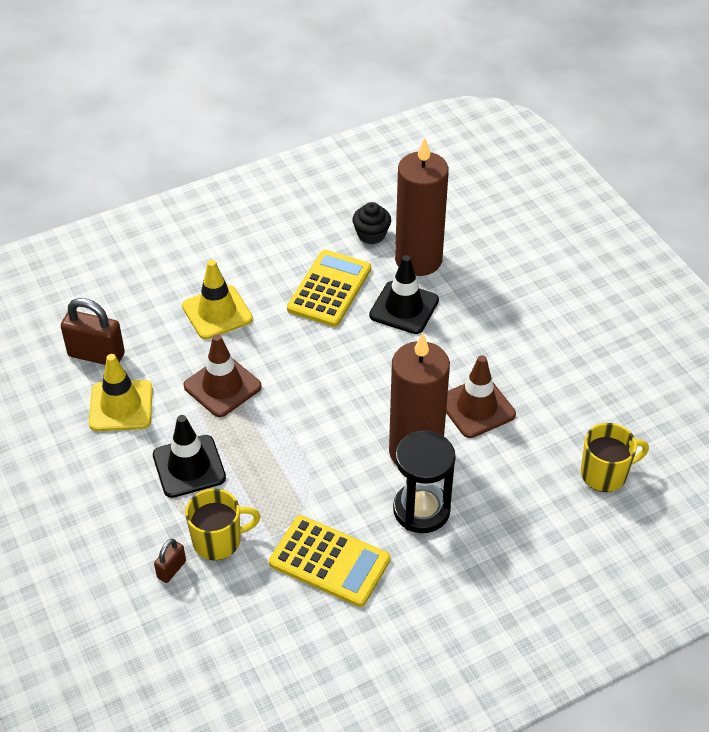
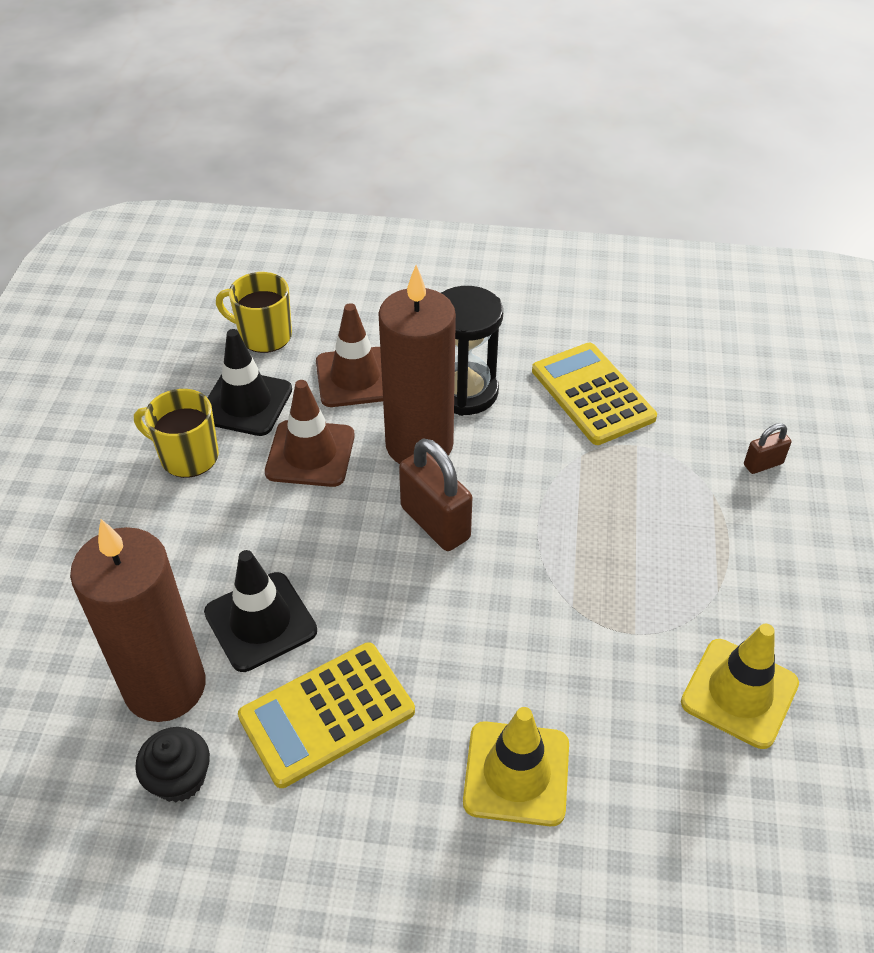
camera: 145 degrees left, 0 degrees up
(96, 355) = (743, 805): brown padlock -> brown padlock (435, 523)
(189, 466) = (687, 561): black traffic cone -> black traffic cone (246, 403)
(218, 540) = (696, 466): yellow mug -> yellow mug (187, 456)
(222, 386) = (583, 644): brown traffic cone -> brown traffic cone (355, 377)

